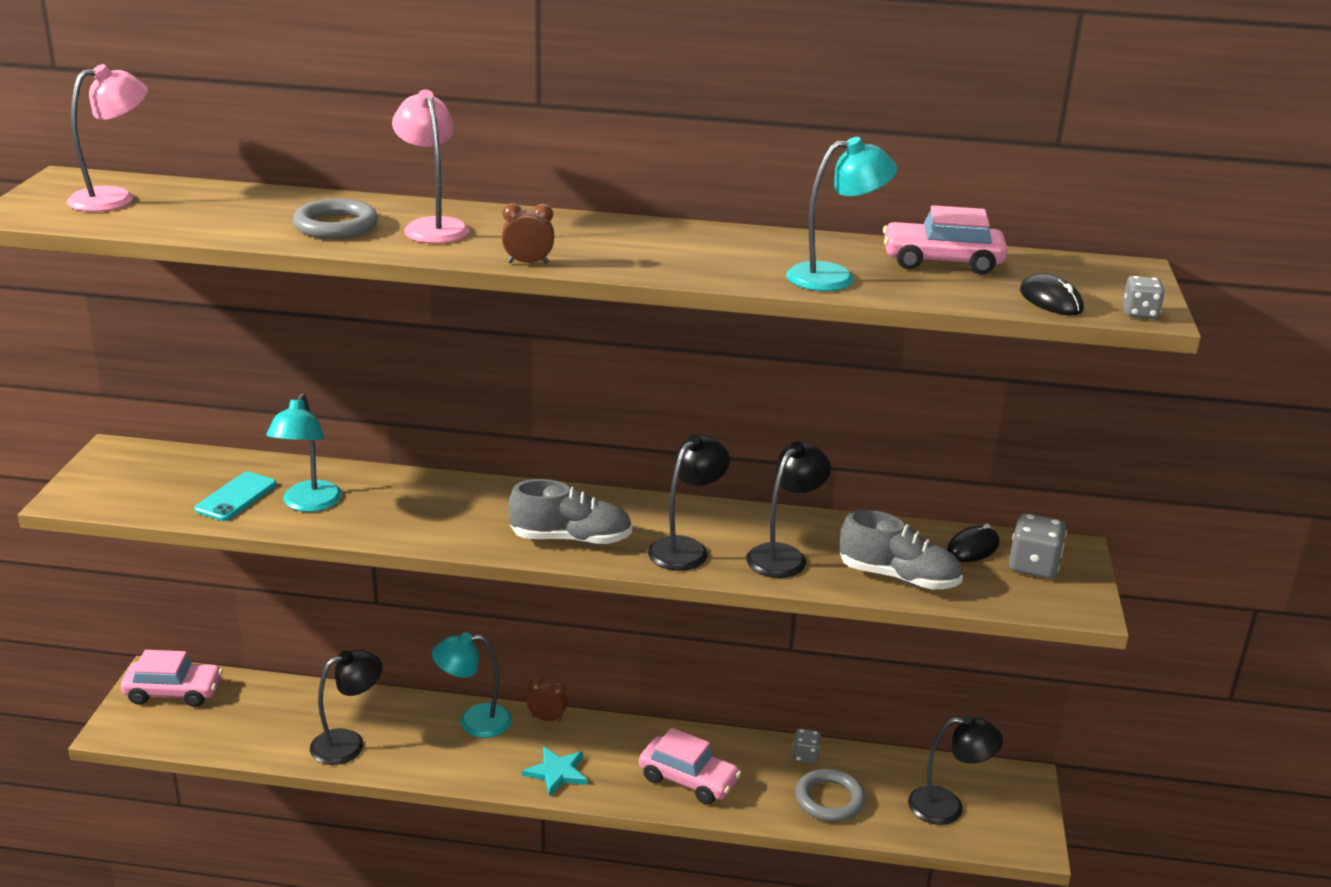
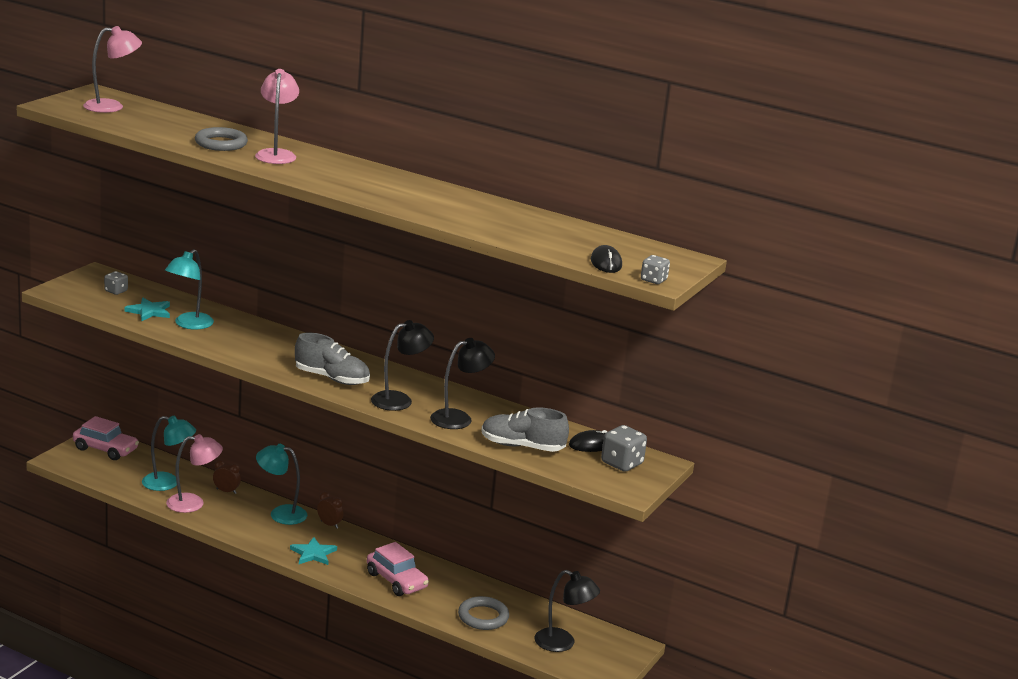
camera: 20 degrees right, 5 degrees down
(236, 497) = (149, 311): turquoise phone -> turquoise star
(348, 743) = (193, 503): black lamp -> pink lamp
(528, 263) = (309, 182): brown clock -> brown clock (226, 491)
(805, 756) = (488, 590): grey dice -> grey dice (116, 291)
(834, 277) = (485, 225): turquoise lamp -> turquoise lamp (168, 483)
(898, 577) = (522, 446): grey shoe -> grey shoe turned 150 degrees clockwise
(942, 262) = (567, 231): pink car -> none

